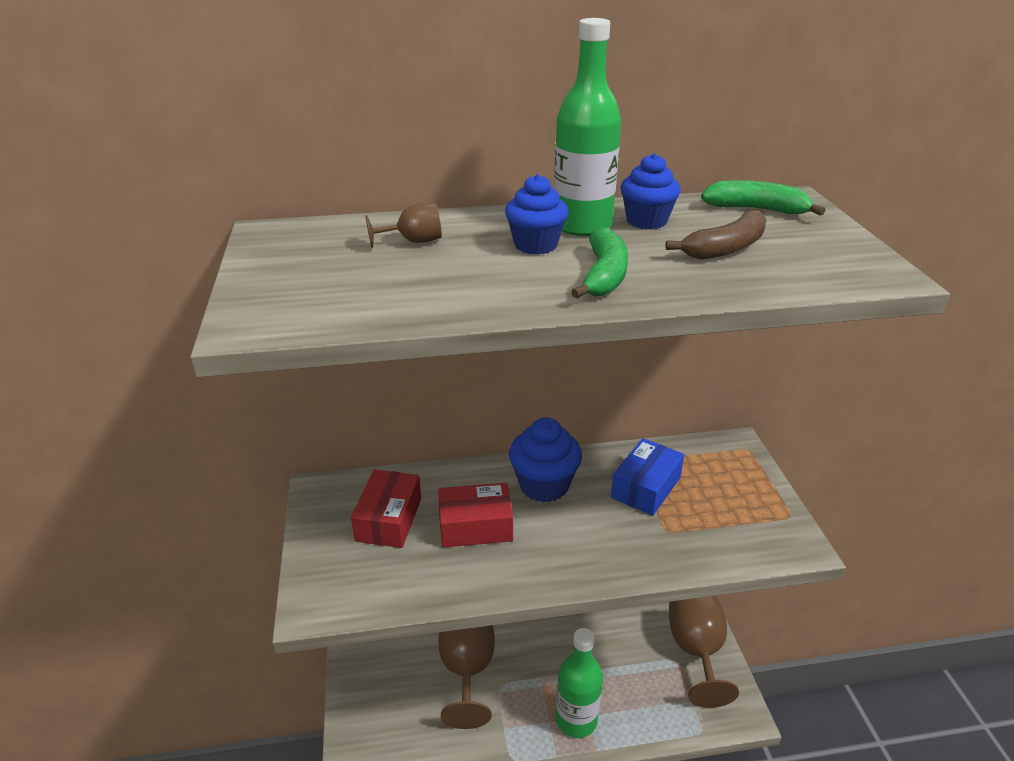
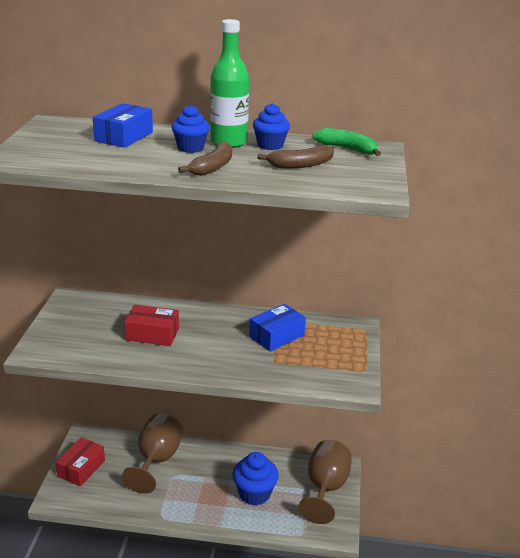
camera: 15 degrees right, 5 degrees down
(389, 519) = (102, 320): red box -> red box (81, 468)
(413, 241) = (124, 136): brown goblet -> blue box
(544, 485) = (210, 322): blue cupcake -> blue cupcake (254, 494)
(576, 719) = (216, 506): green bottle -> none
(604, 275) = (213, 167): green banana -> brown banana

